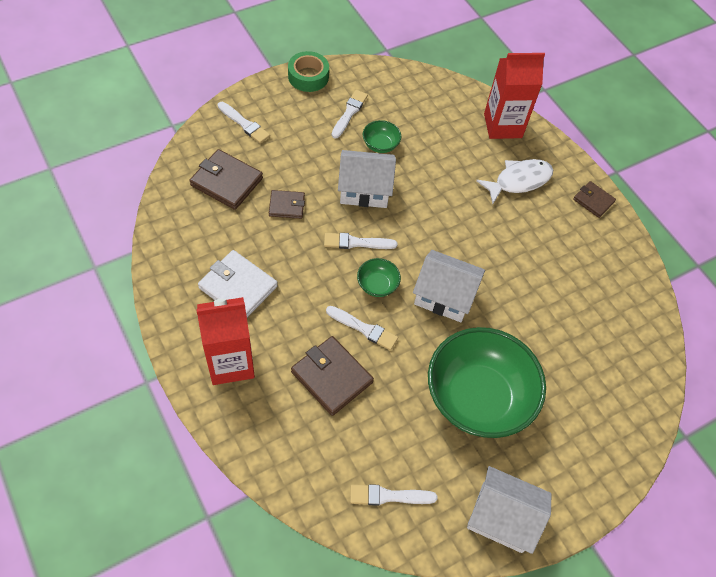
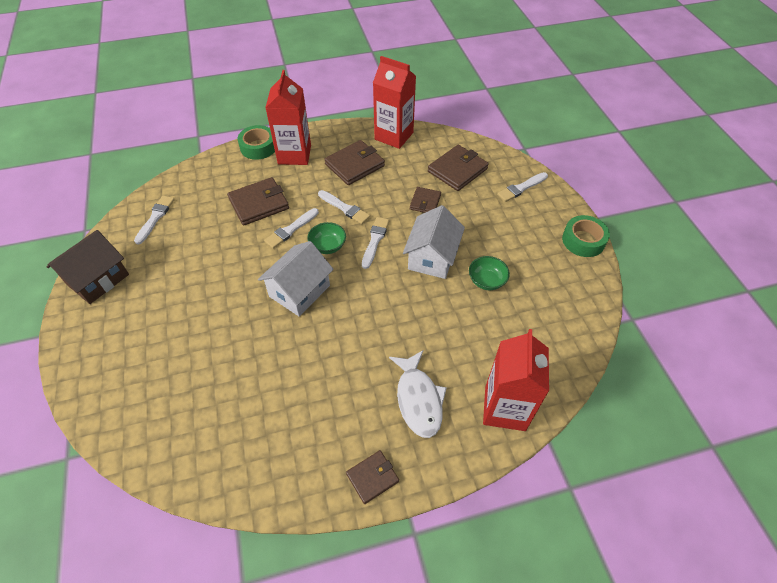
camera: 110 degrees right, 5 degrees down
(172, 255) = (394, 136): none -> red carton
(223, 415) = (258, 147): none -> green tape
(238, 287) = (355, 165): white wallet -> brown wallet
(349, 113) = (532, 264): white brush -> white brush (344, 208)
(478, 398) = (196, 290): green bowl -> none
(502, 517) = (98, 279): white house -> brown house

